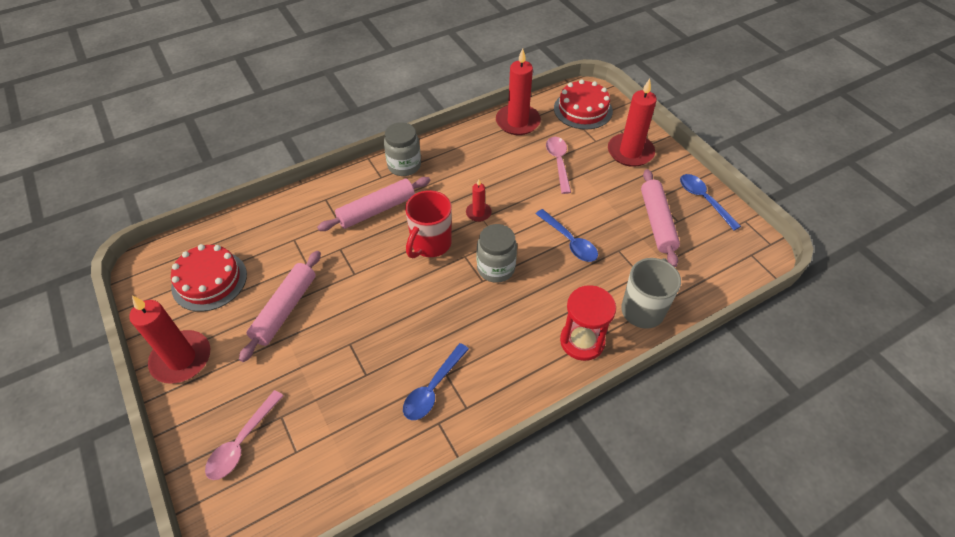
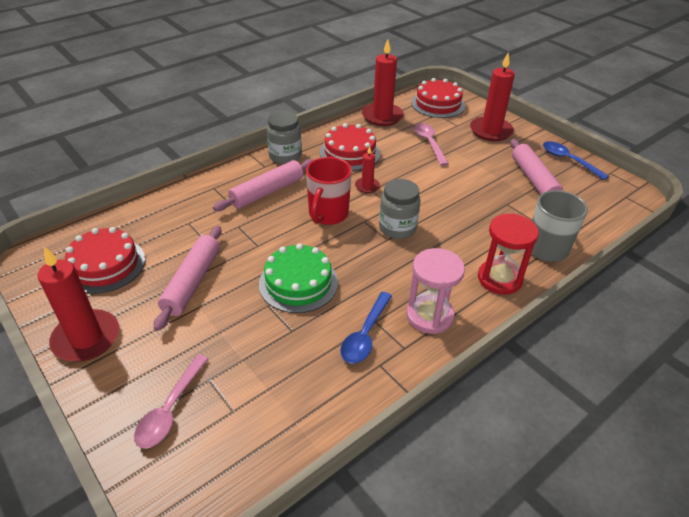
camera: 10 degrees left, 10 degrees down
(383, 322) = (298, 283): none -> green cake
(471, 168) = (350, 153): none -> red cake
(500, 375) = (429, 316): none -> pink hourglass
(569, 241) = (460, 201): blue spoon -> none

